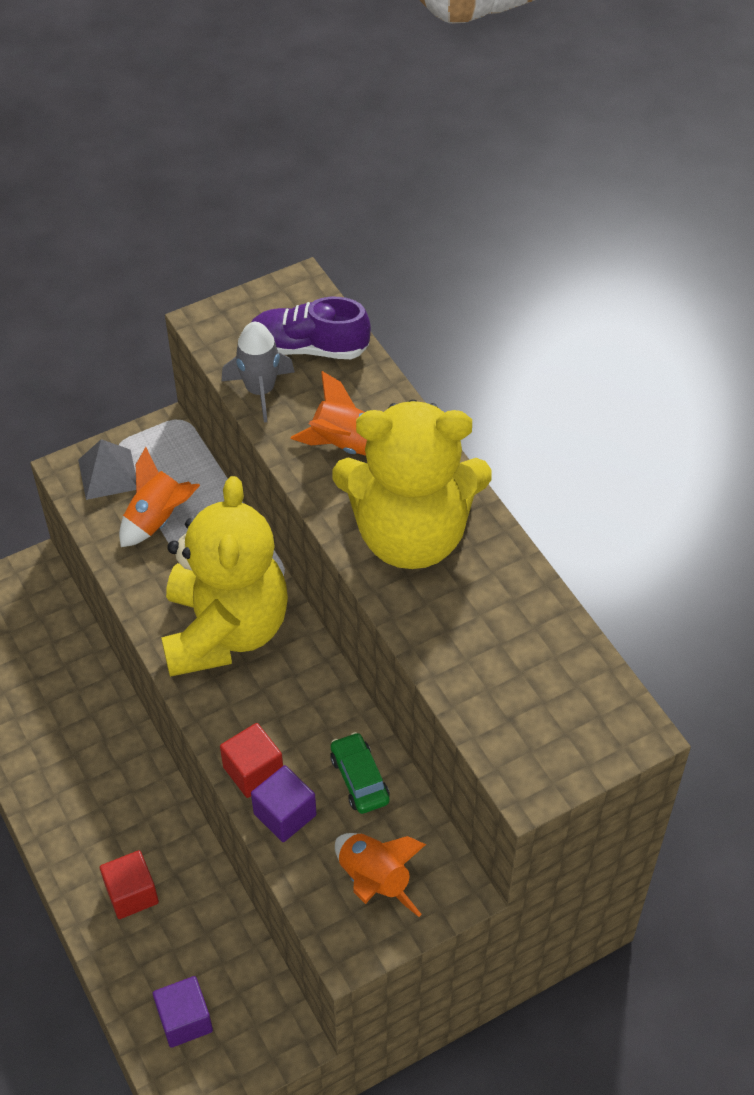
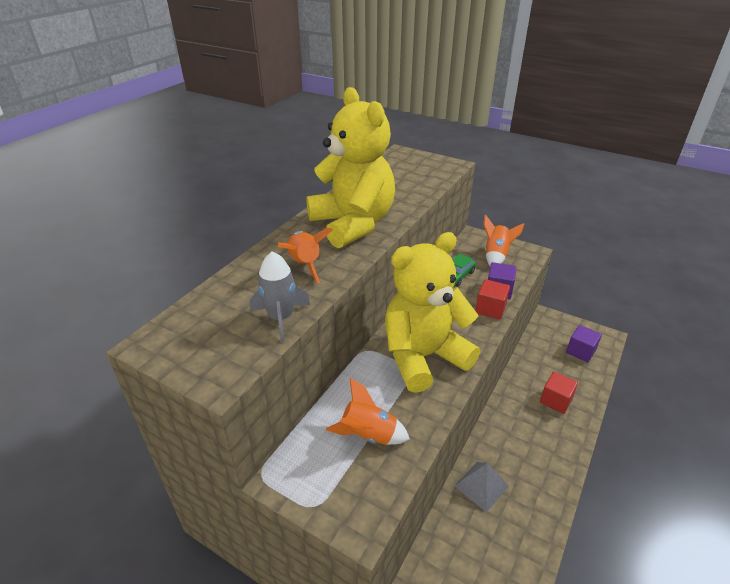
camera: 120 degrees left, 15 degrees down
(108, 474) = (347, 493): grey pyramid -> grey pyramid (481, 486)
(309, 348) = (222, 312): purple shoe -> none

